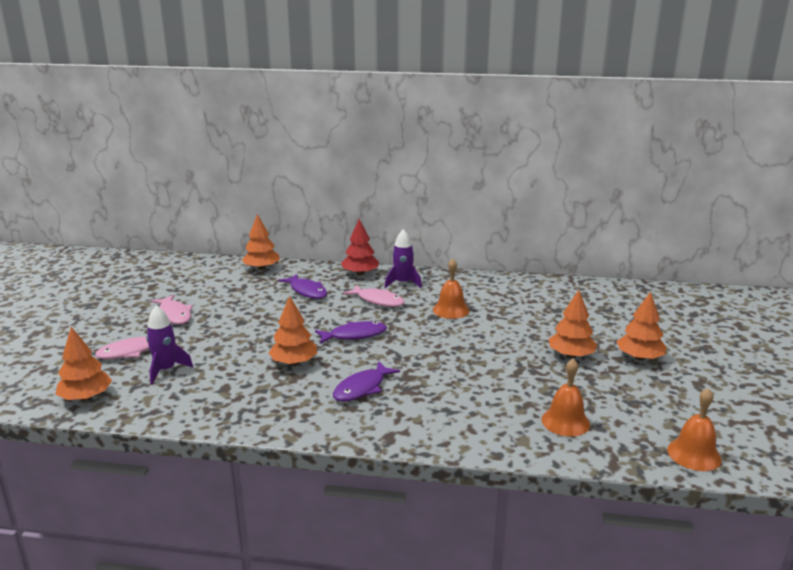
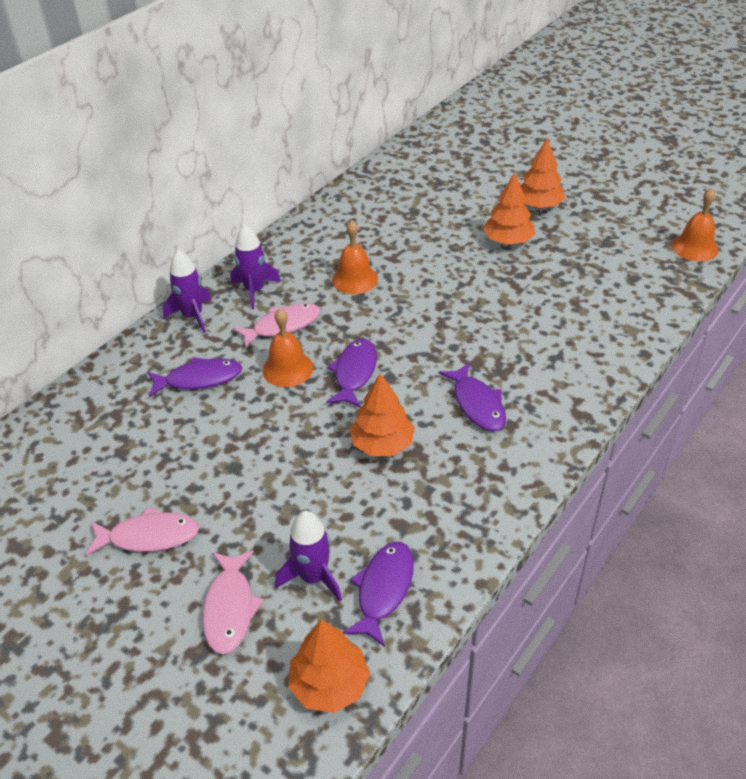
camera: 60 degrees left, 20 degrees up
(165, 396) = (383, 590): none -> purple fish
(261, 268) = (79, 404): orange tree -> none
(360, 273) = (192, 316): red tree -> purple rocket
(565, 421) = (615, 292): orange bell -> orange bell (287, 368)

